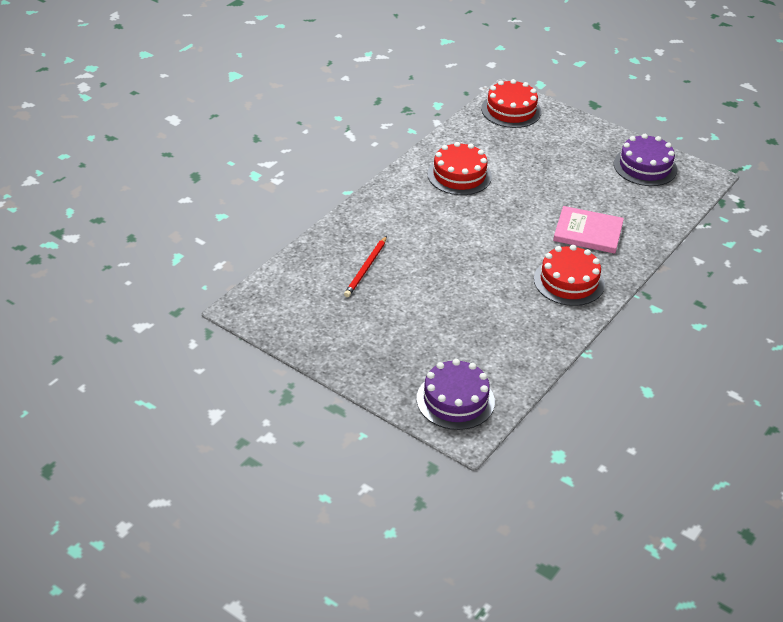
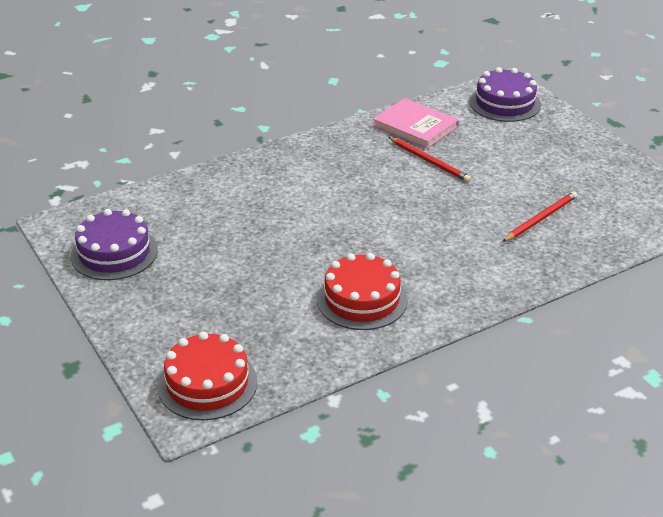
camera: 155 degrees left, 5 degrees down
(485, 303) = (429, 161): none -> red pencil
(569, 281) = (328, 160): red cake -> none
(588, 232) = (263, 198): pink book -> pink book (415, 126)

